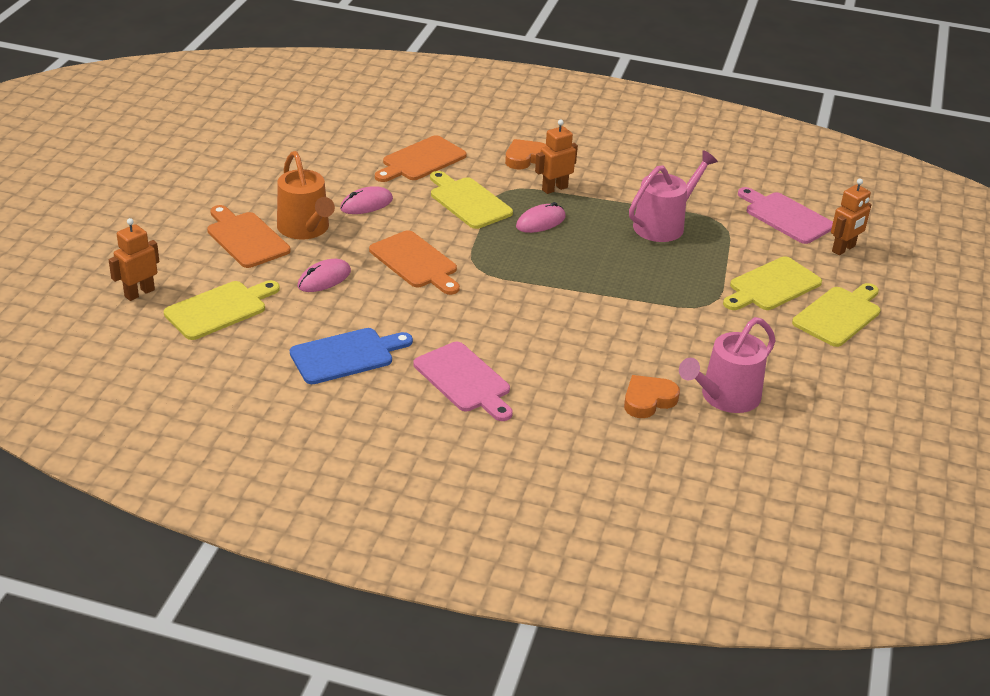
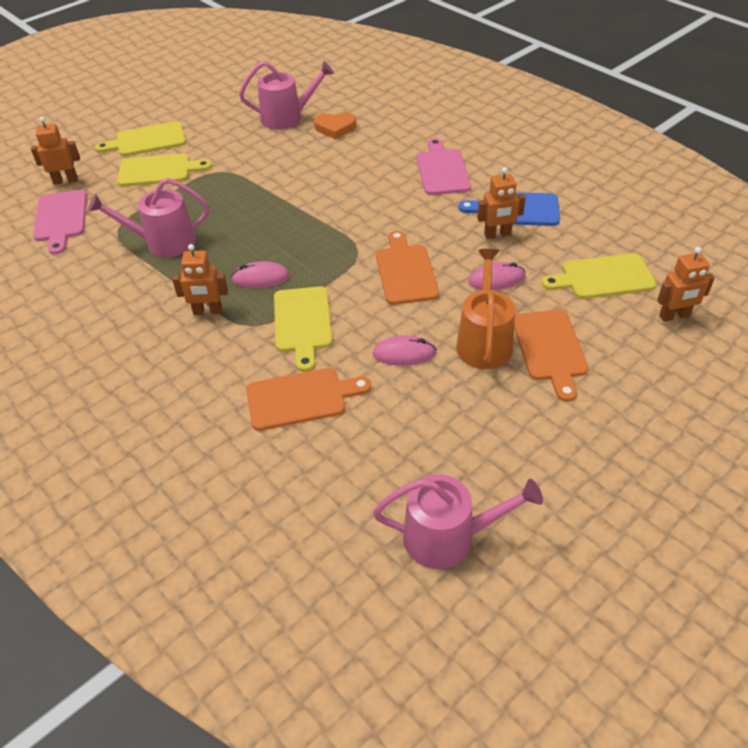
camera: 145 degrees left, 10 degrees up
(265, 127) = (448, 537): none -> pink watering can
(349, 321) = (497, 235): none -> orange robot
(525, 158) = (192, 362): orange heart -> none

